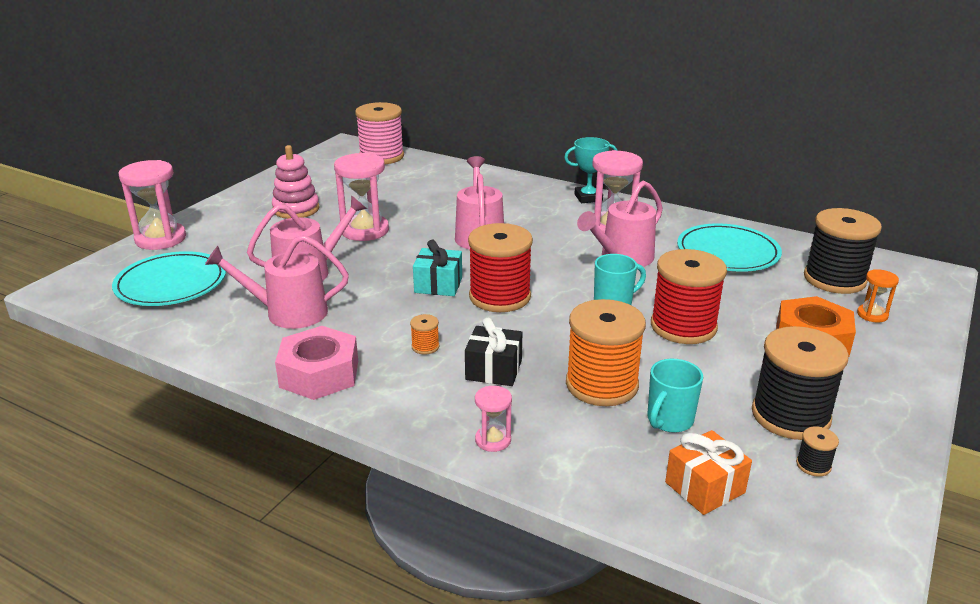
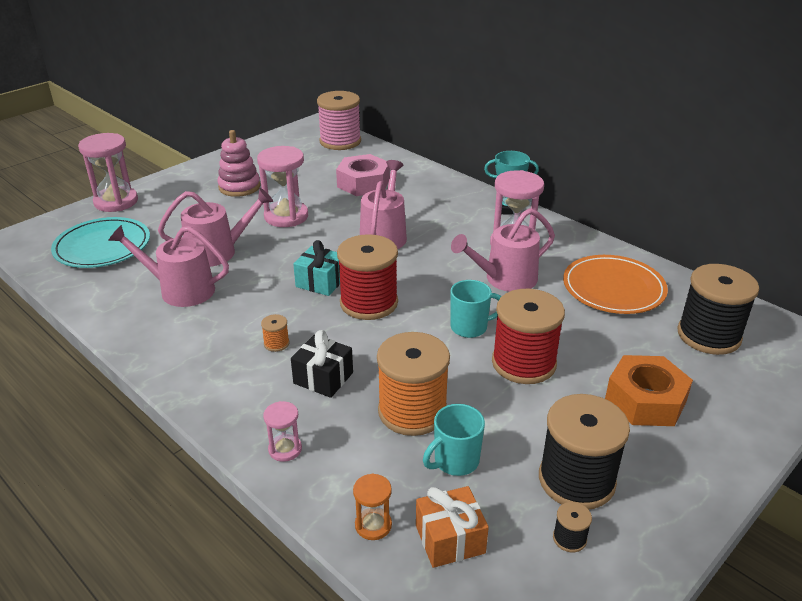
camera: 15 degrees right, 5 degrees up
(319, 374) = (174, 355): pink nut -> pink nut (363, 183)
(727, 252) = (613, 288): turquoise plate -> orange plate
(872, 315) = (726, 383): orange hourglass -> orange hourglass (373, 525)

